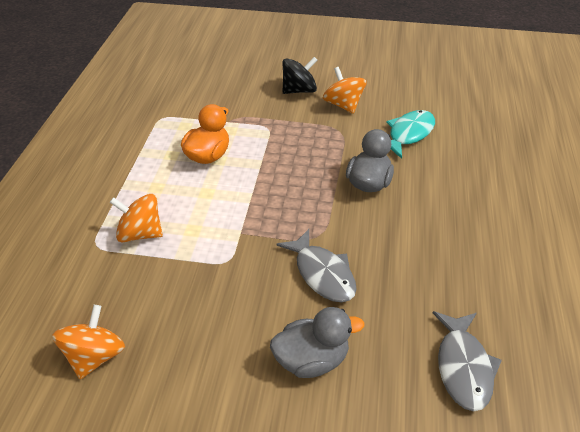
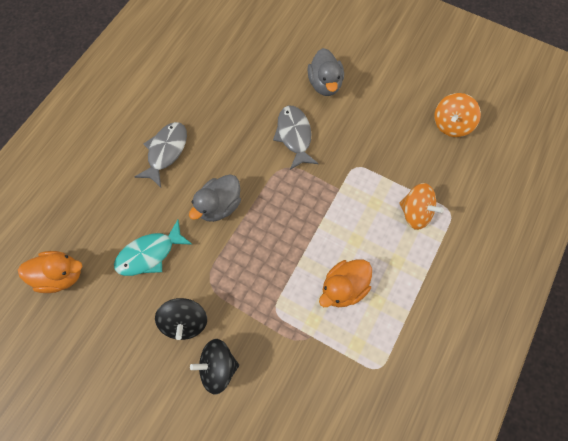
camera: 160 degrees left, 25 degrees up
(311, 360) = (325, 84): grey duck -> grey duck turned 105 degrees counterclockwise
(343, 105) = (185, 322): orange spinning top -> black spinning top
(463, 367) = (244, 55): grey fish -> grey fish (166, 152)
(472, 105) = (61, 275): none -> orange duck

